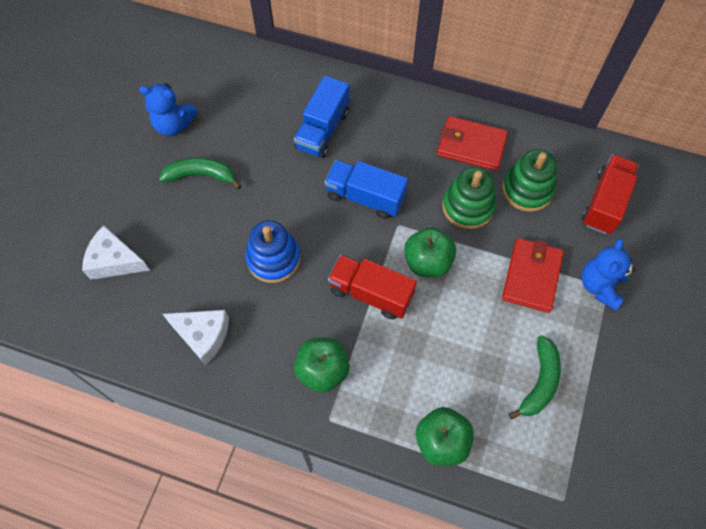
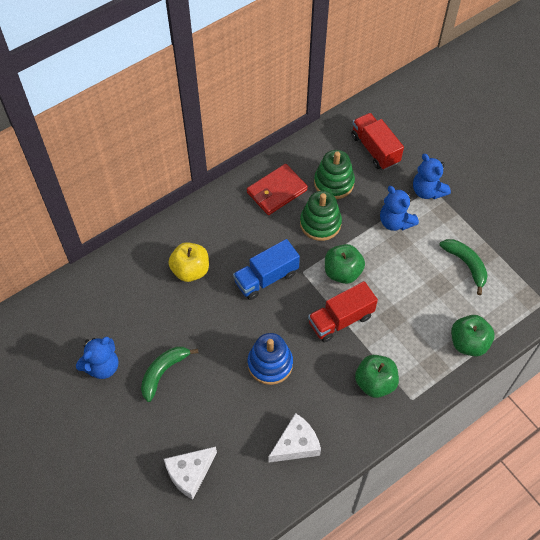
camera: 55 degrees left, 5 degrees down
(323, 130) = (190, 270): blue truck -> yellow apple
(532, 276) = (395, 222): red wallet -> blue teddy bear

